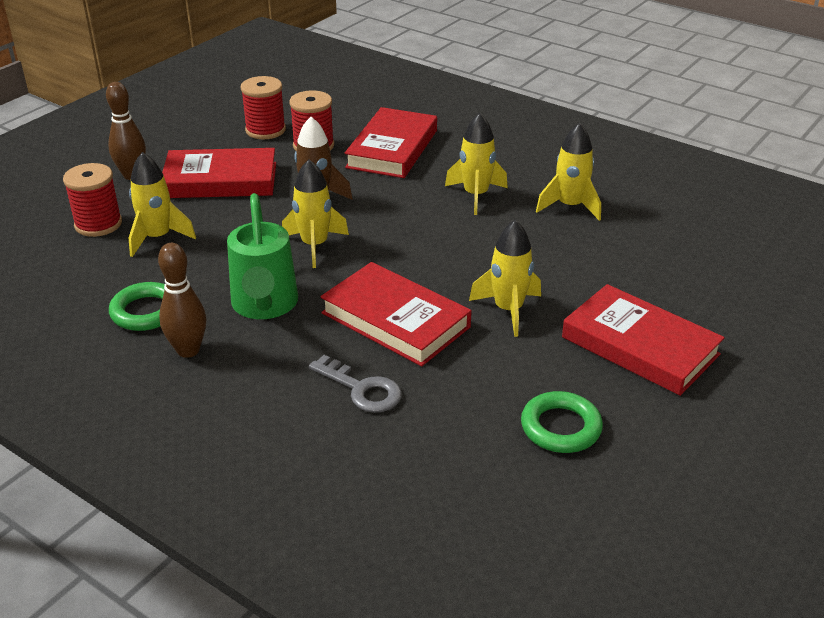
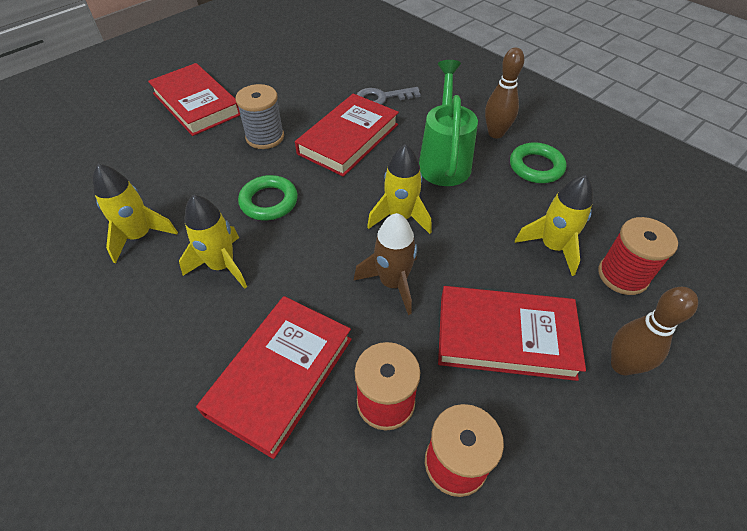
camera: 170 degrees left, 15 degrees up
(362, 389) = (382, 98): grey key -> grey key turned 60 degrees counterclockwise
(395, 320) = (348, 139): red book -> red book turned 75 degrees clockwise
(508, 310) = (265, 137): yellow rocket -> grey spool
(560, 427) = (277, 68): green ring -> green ring (269, 201)

